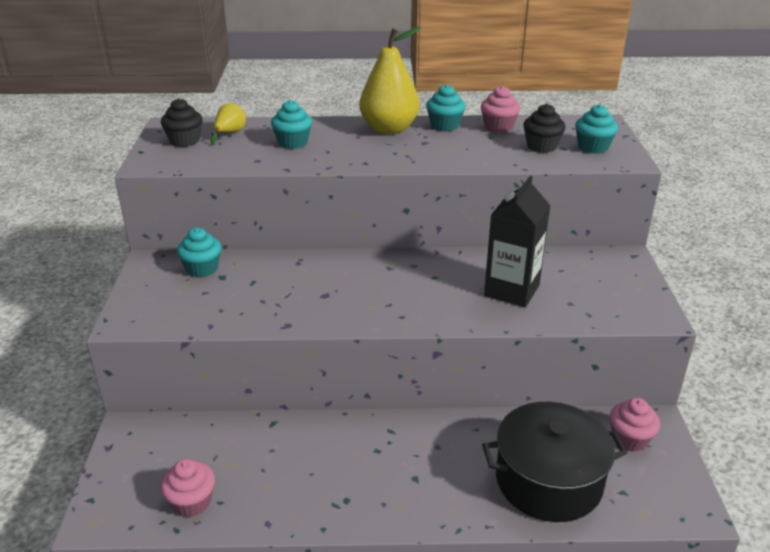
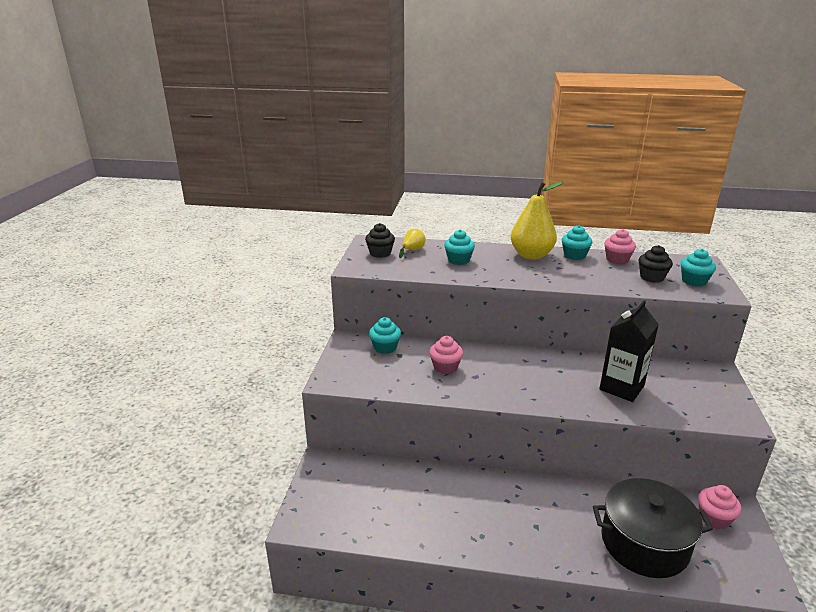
camera: 10 degrees right, 5 degrees down
(191, 502) = (366, 521): pink cupcake -> pink cupcake (445, 367)

